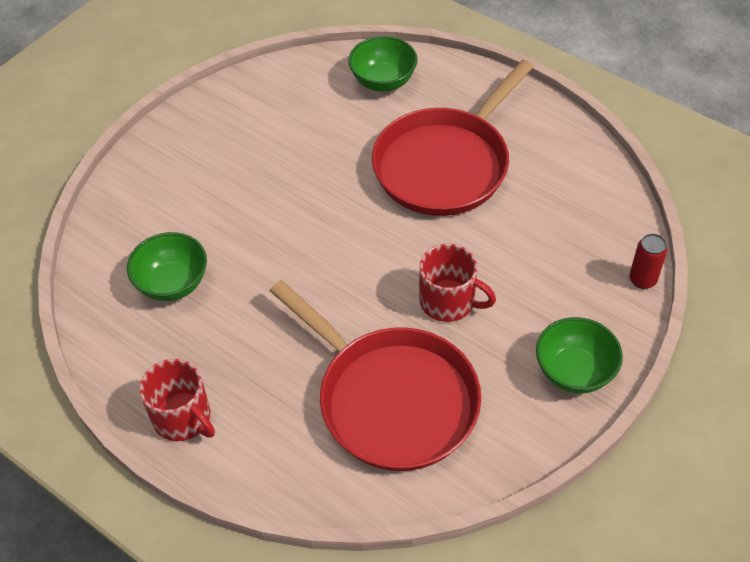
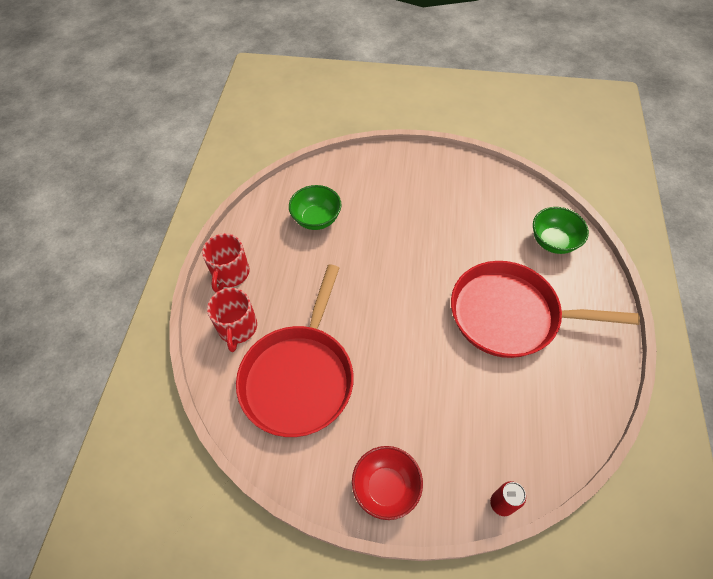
camera: 60 degrees right, 5 degrees up
(448, 301) = (395, 374): red mug -> red mug (237, 328)
(574, 372) = (386, 487): green bowl -> red bowl

